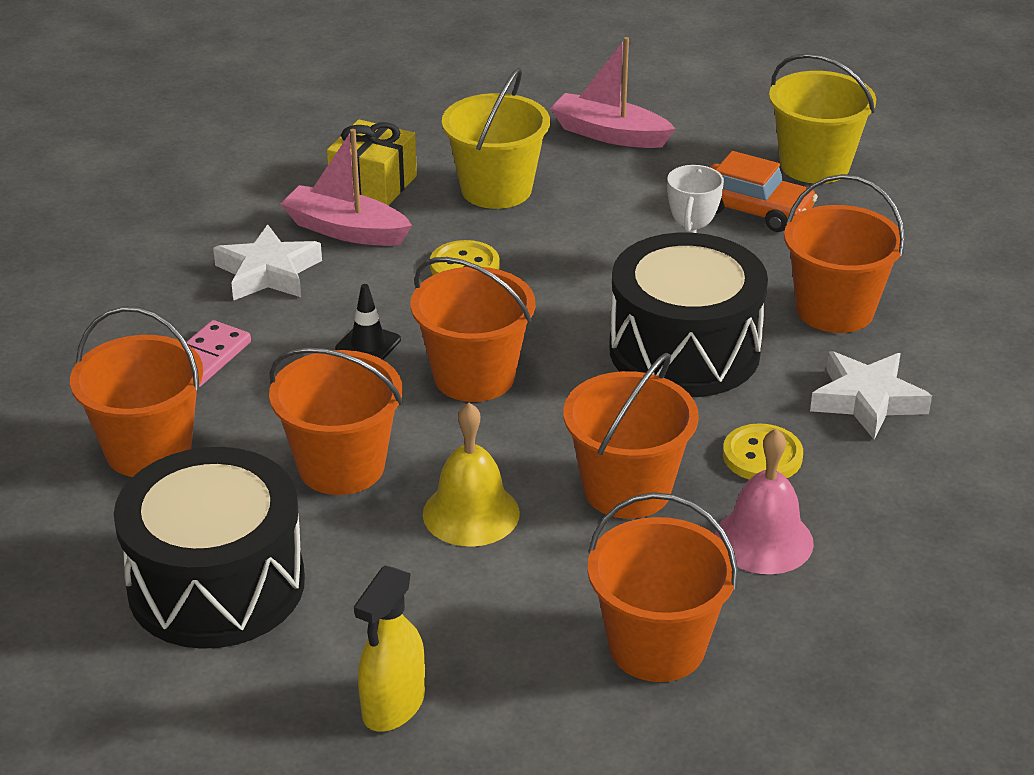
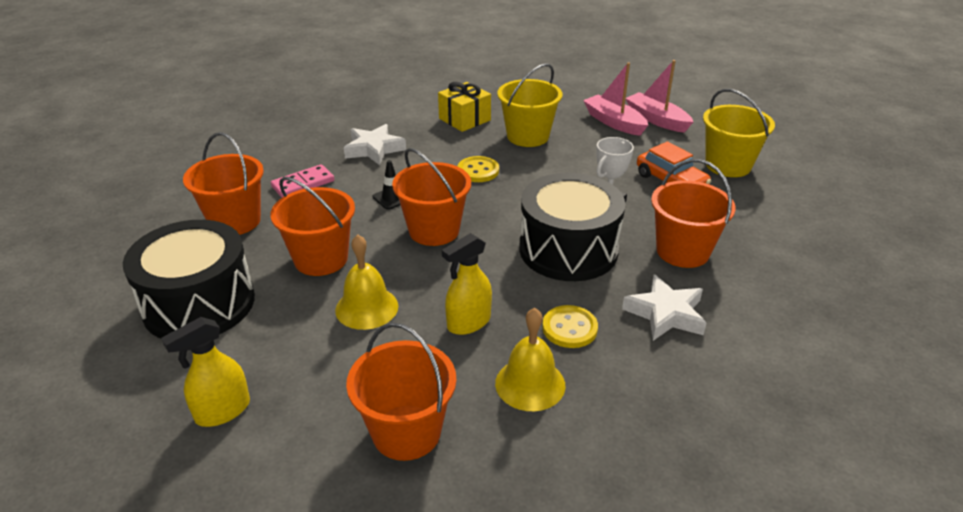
camera: 25 degrees right, 0 degrees up
(346, 230) = (431, 138): pink boat -> pink boat (657, 120)
(627, 489) = (468, 322): orange bucket -> yellow spray bottle
(763, 540) = (530, 384): pink bell -> yellow bell

